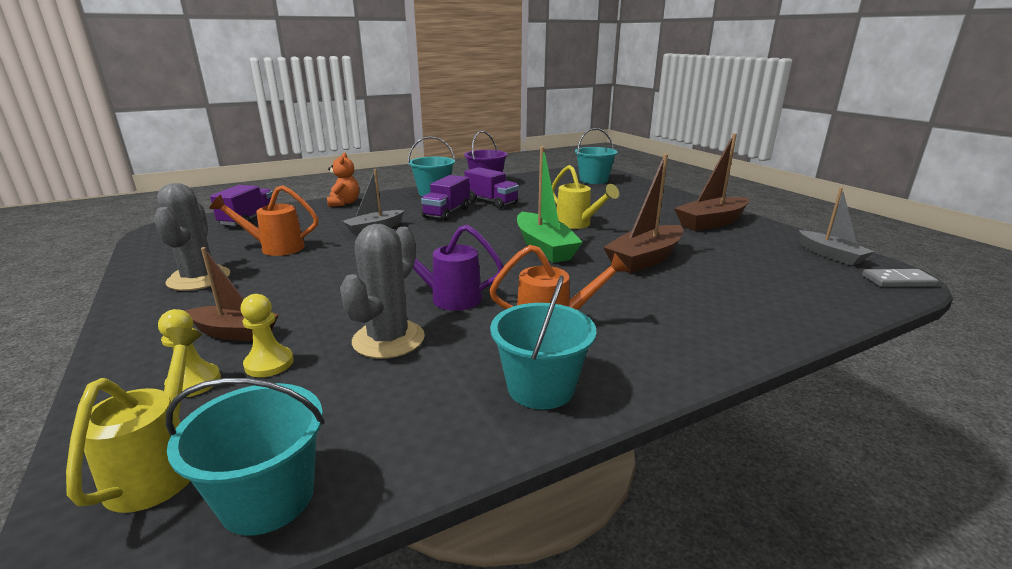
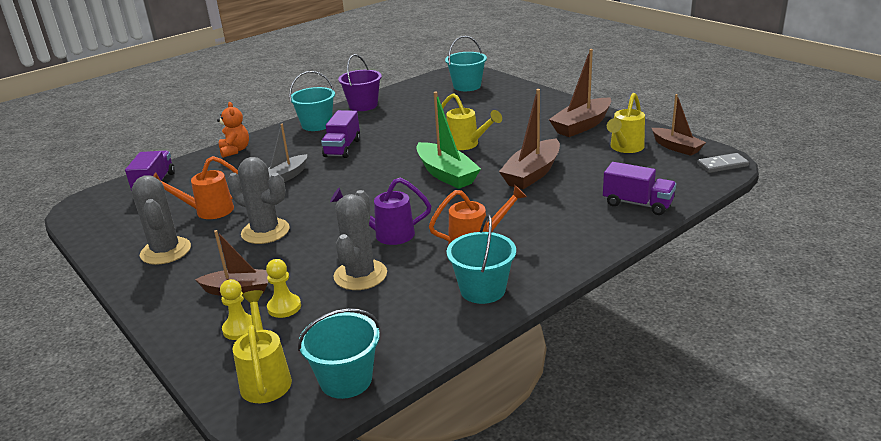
camera: 10 degrees left, 5 degrees up
(316, 275) = (265, 231): none -> grey cactus
(491, 202) = (378, 128): purple truck -> purple truck (637, 204)
(763, 248) = (625, 148): none -> yellow watering can
(830, 255) = (676, 147): grey boat -> brown boat

